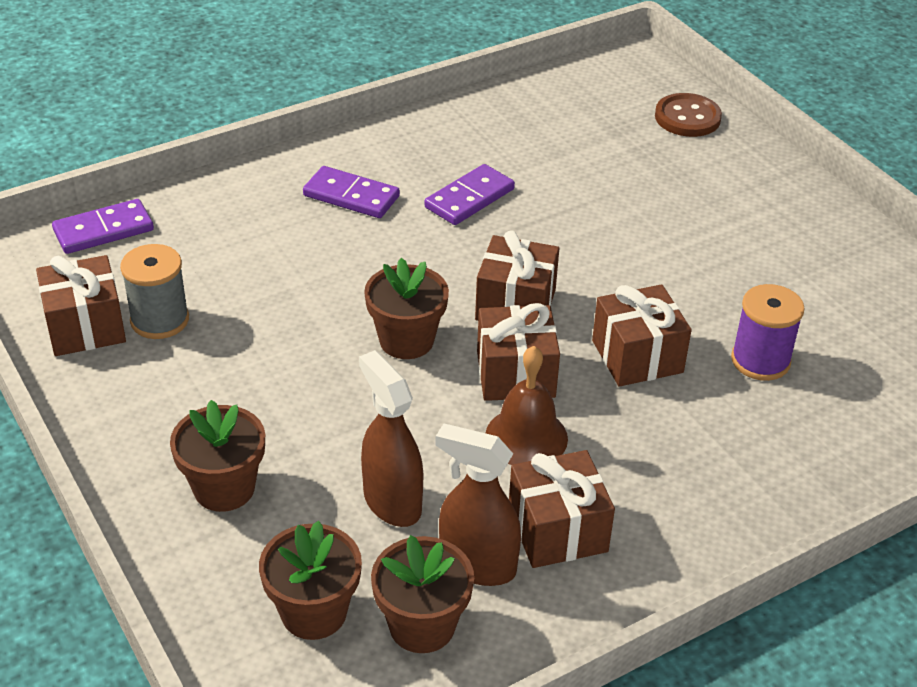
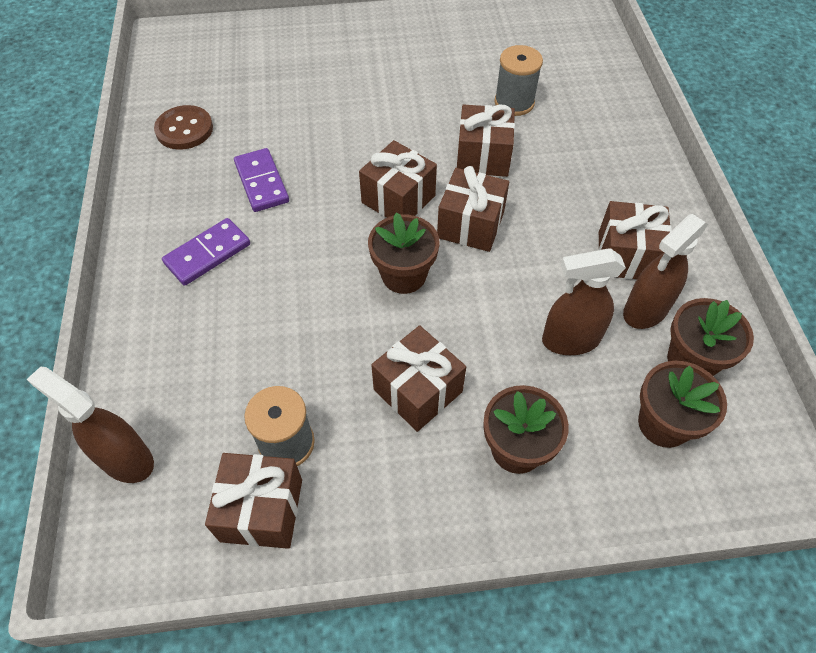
camera: 65 degrees left, 15 degrees up
(103, 230) = (126, 459): purple domino -> brown spray bottle
(261, 393) = (418, 390): none -> brown gift
(526, 437) = (535, 241): brown bell -> none
(687, 117) = (253, 38): brown button -> brown button (184, 129)
(760, 360) = (514, 102): purple spool -> grey spool

